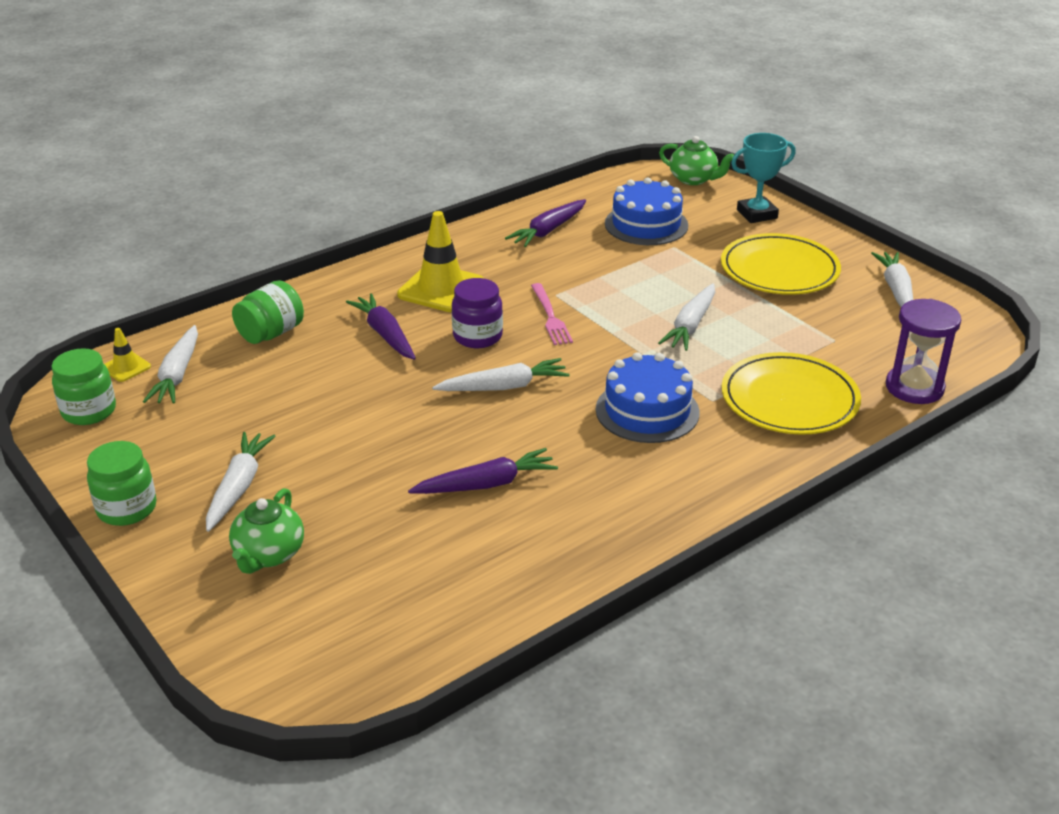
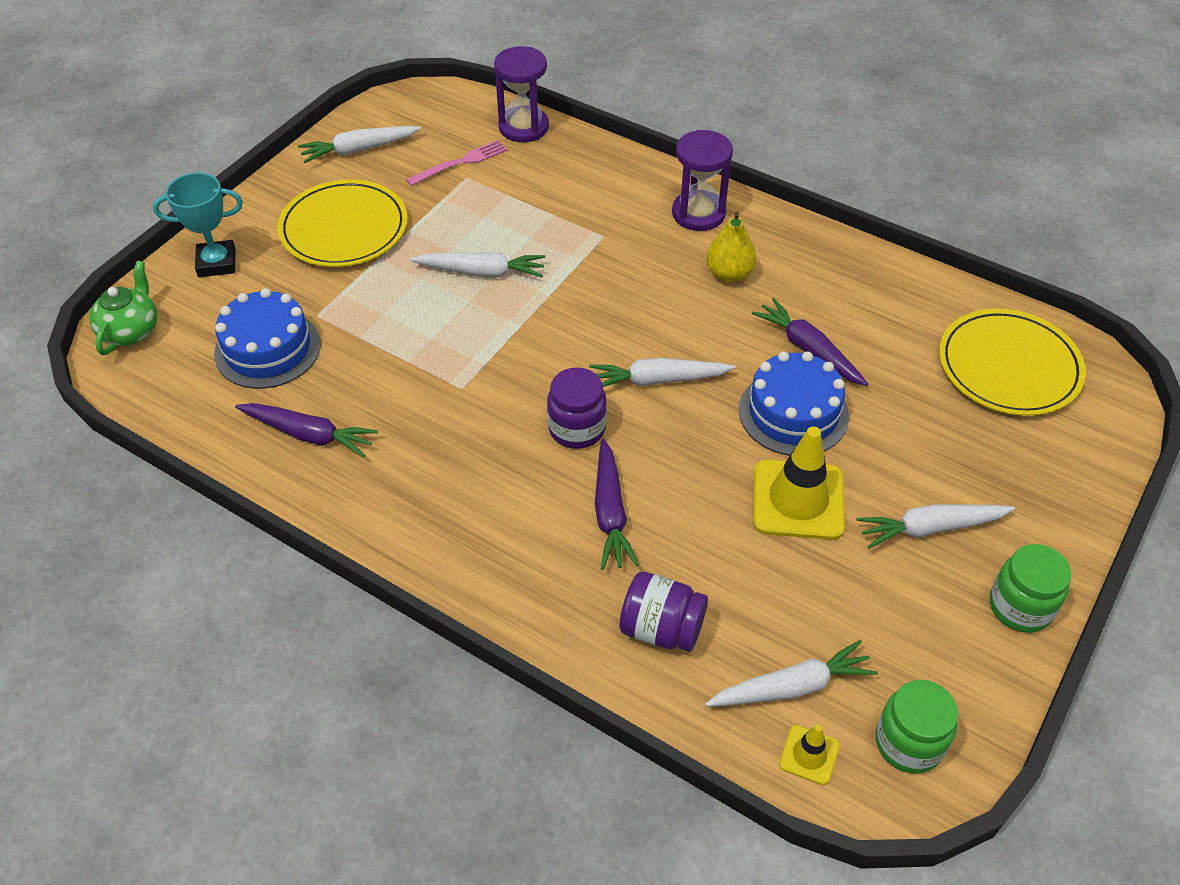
camera: 110 degrees left, 15 degrees up
(269, 554) = (994, 464): green teapot -> none
(271, 333) = (661, 629): green jar -> purple jar
(385, 334) = (610, 513): purple carrot -> purple carrot turned 45 degrees counterclockwise
(441, 289) = (489, 495): yellow traffic cone -> yellow traffic cone (798, 500)
(504, 387) = (658, 380): white carrot -> white carrot turned 60 degrees counterclockwise
(550, 317) = (510, 380): pink fork -> pink fork (460, 163)
(620, 464) = (729, 274): none -> yellow pear
(647, 411) = (642, 273): blue cake -> blue cake (793, 413)
(724, 469) = (698, 213): none -> purple hourglass
(757, 214) = (217, 263): turquoise trophy -> turquoise trophy turned 60 degrees counterclockwise
(789, 399) = (578, 192): yellow plate -> yellow plate (1009, 367)

